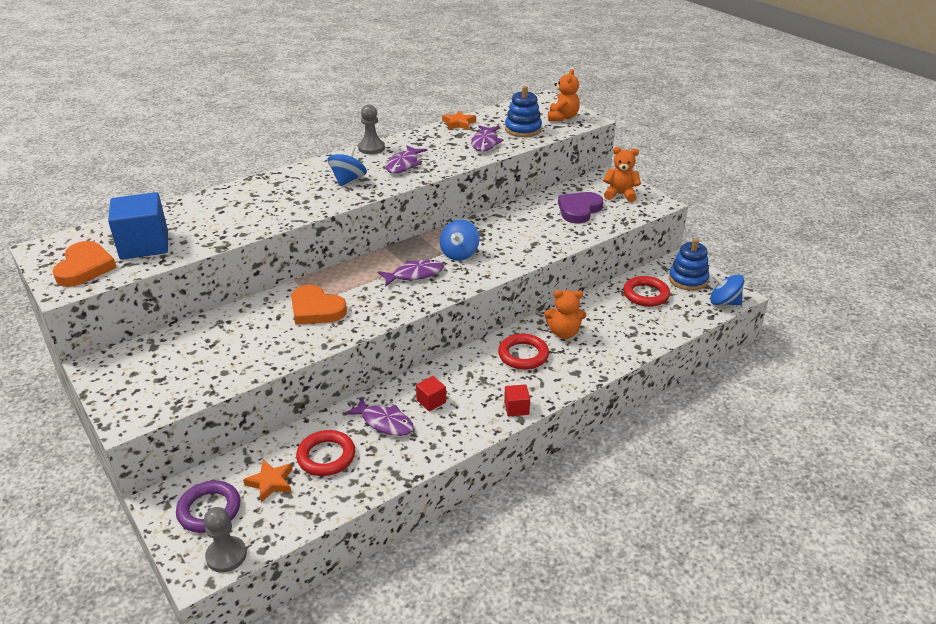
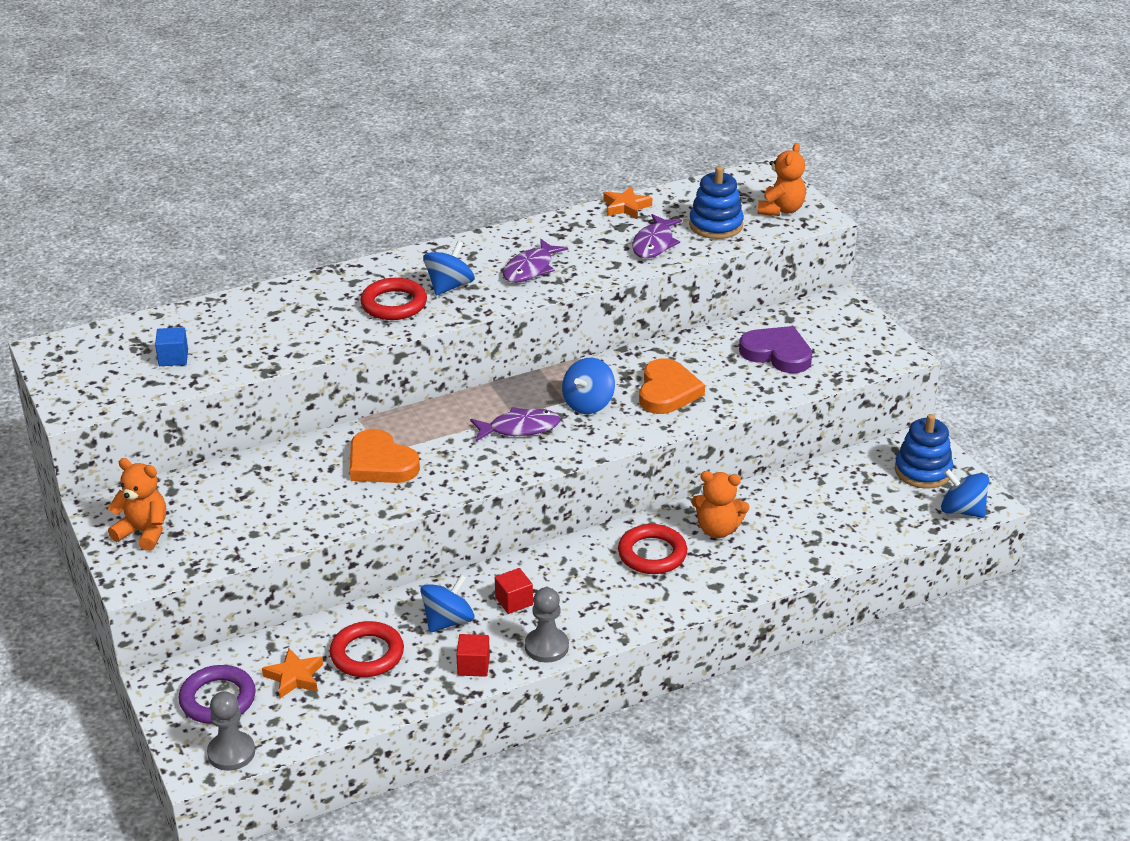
camera: 10 degrees right, 0 degrees up
(85, 267) = (99, 382): orange heart -> orange heart (667, 391)
(144, 245) = (173, 358): blue cube -> blue cube, size x0.47
(371, 148) = (492, 237): grey pawn -> grey pawn (546, 647)
(384, 422) = (448, 621): purple fish -> blue spinning top
(516, 408) = (622, 623): red cube -> red cube (473, 666)
(579, 210) = (777, 353): purple heart -> purple heart turned 75 degrees clockwise
(620, 194) = (846, 335): orange teddy bear -> orange teddy bear (144, 532)
(646, 295) = (852, 487): red ring -> red ring (394, 304)

